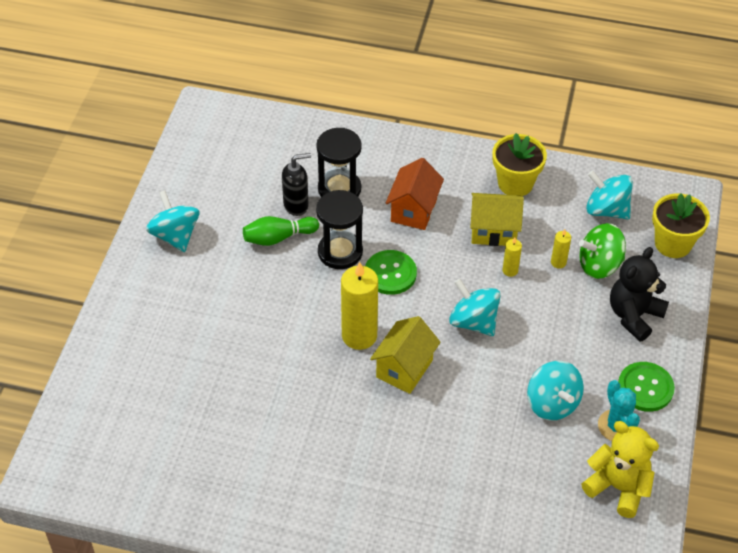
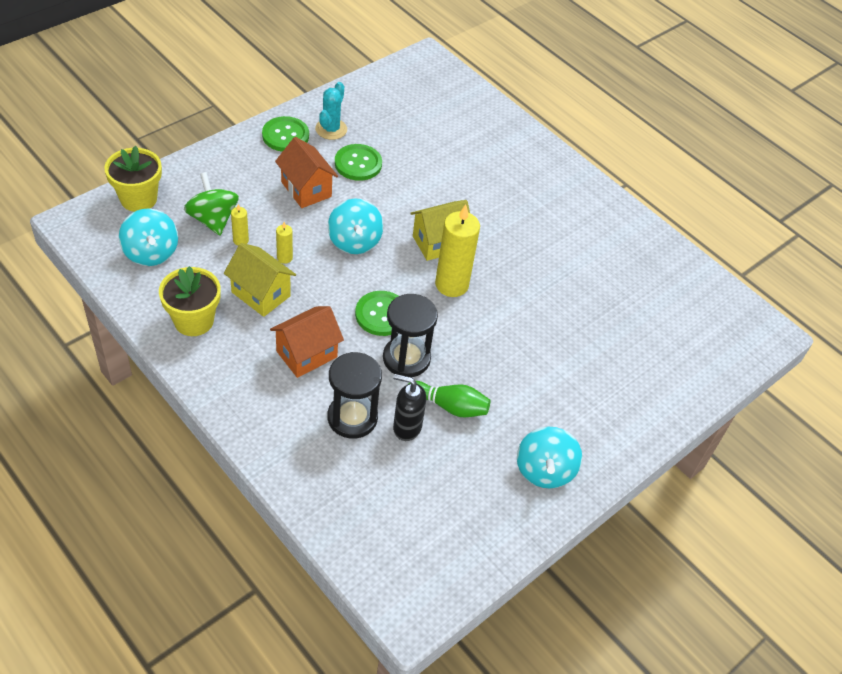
camera: 150 degrees left, 0 degrees up
(552, 403) = (358, 164): turquoise spinning top -> green button
(564, 344) = (306, 189): none -> orange house
(599, 265) = (213, 219): green spinning top -> green spinning top turned 135 degrees counterclockwise
(618, 487) = (370, 104): yellow teddy bear -> none
(634, 316) = (234, 175): black teddy bear -> none

